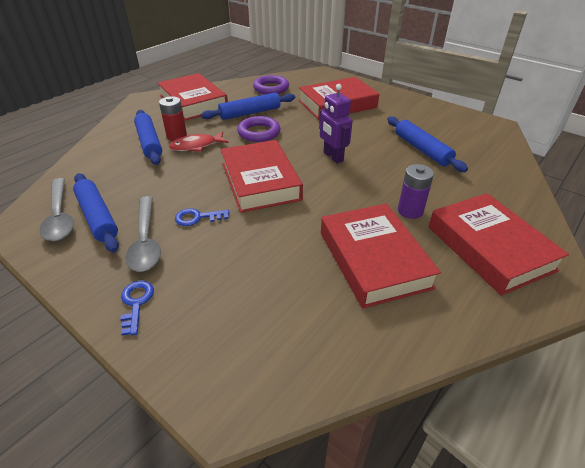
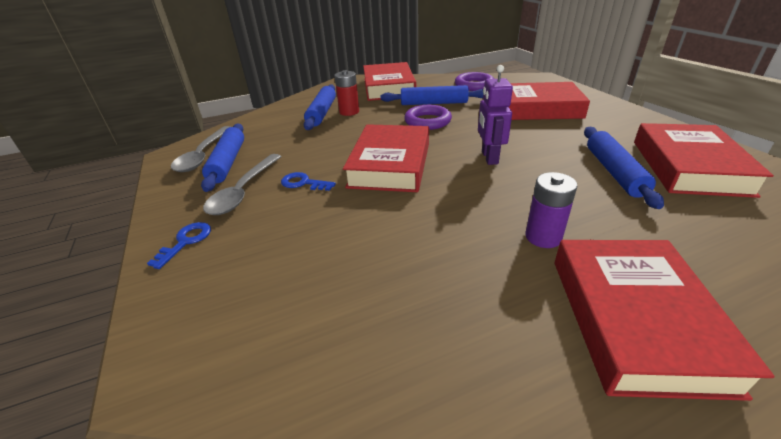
camera: 30 degrees right, 5 degrees down
(196, 146) = (358, 123): red fish -> none
(374, 259) = (449, 279): red book -> red book (689, 167)

